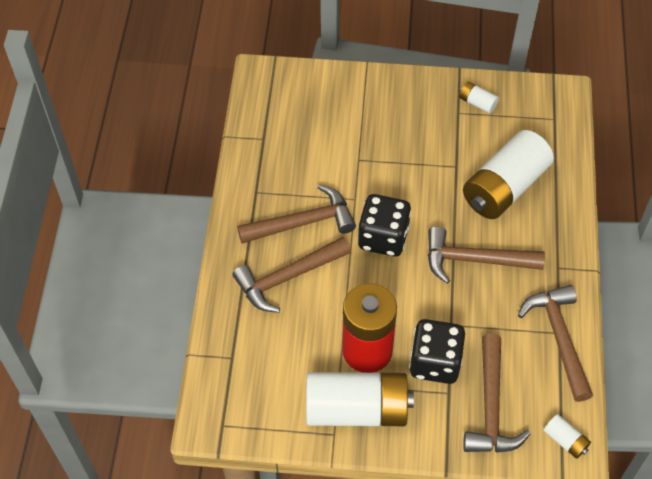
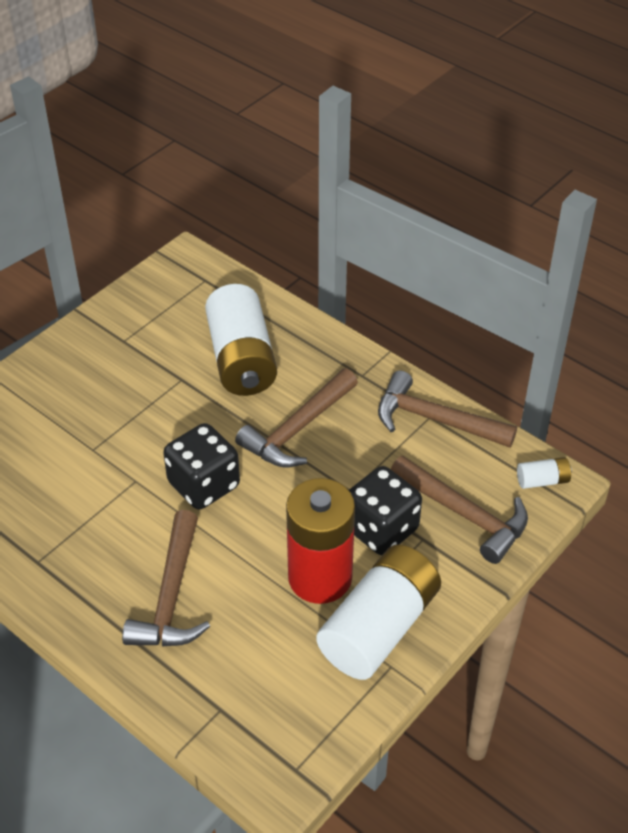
camera: 55 degrees left, 10 degrees down
(303, 222) = (118, 541): brown hammer -> none
(477, 103) = (128, 320): white battery -> none

